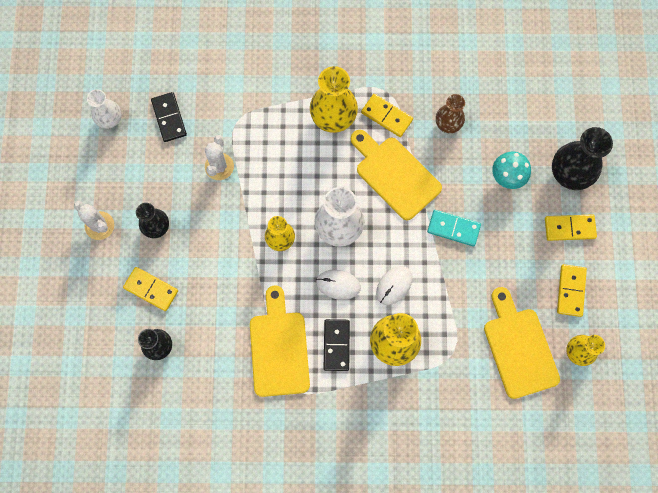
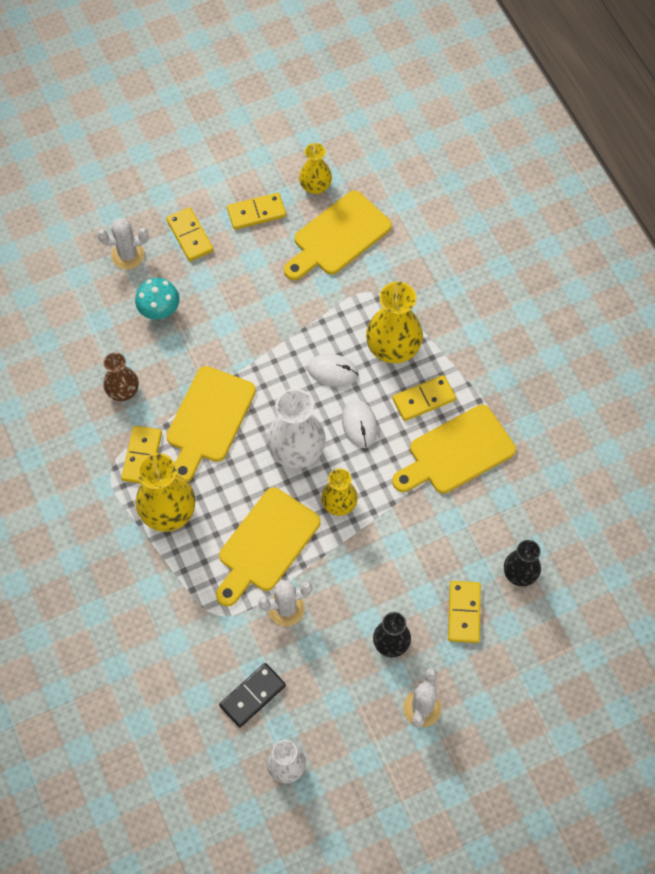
camera: 115 degrees left, 10 degrees down
(274, 173) = (266, 544): none -> yellow cutting board
(336, 345) = (423, 399): black domino -> yellow domino
(453, 228) = (242, 340): turquoise domino -> none
(570, 173) = (128, 255): black vase -> white cactus

